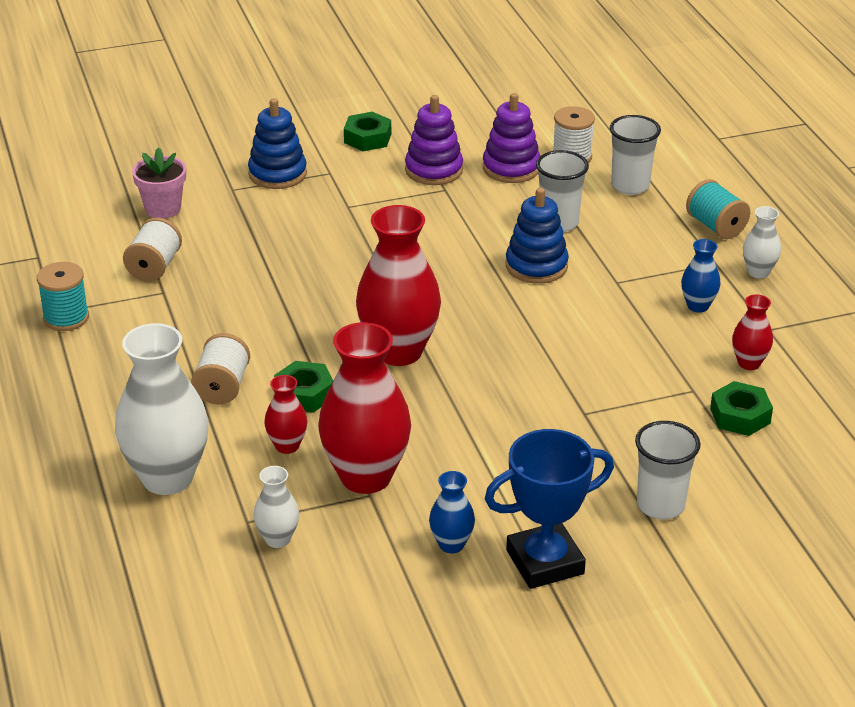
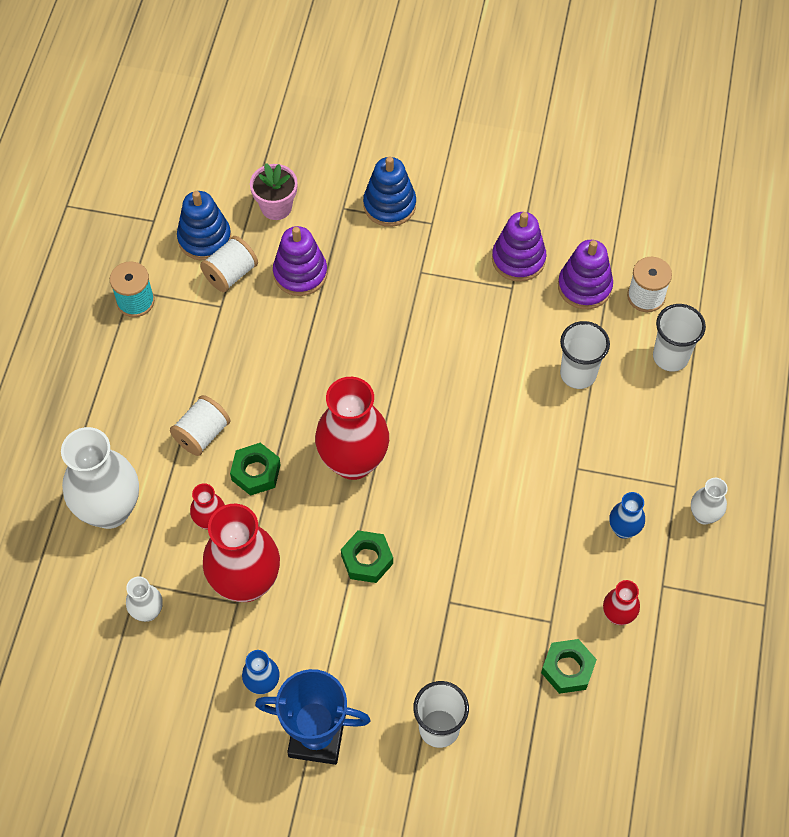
camera: 30 degrees right, 25 degrees up
(227, 244) = (300, 273): none -> purple stacking toy
(367, 138) = (490, 193): green nut -> green nut (367, 560)
(536, 266) = (524, 417): blue stacking toy -> blue stacking toy (204, 238)
(716, 226) = (708, 442): turquoise spool -> none

